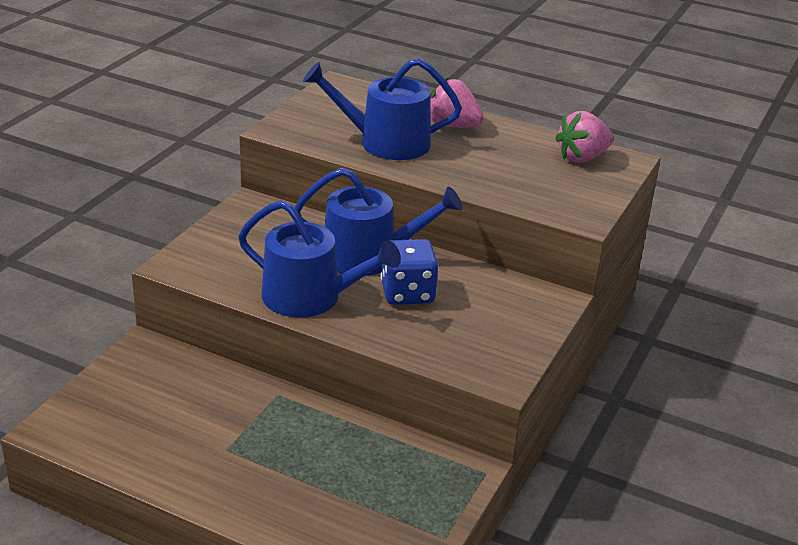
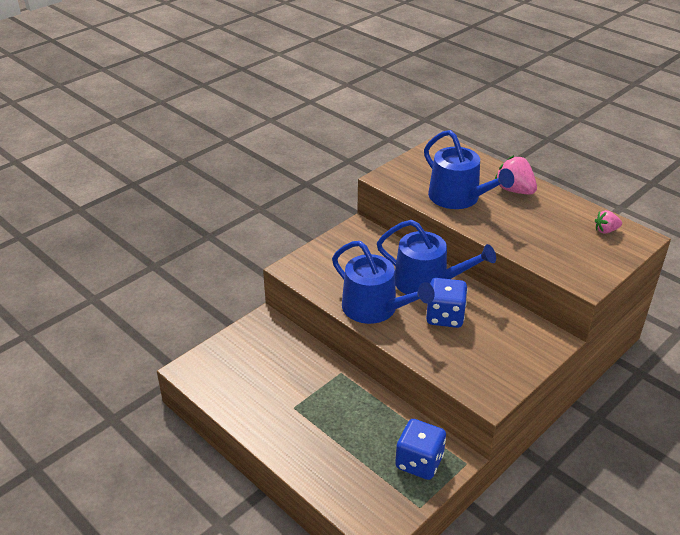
camera: 20 degrees right, 5 degrees up
(385, 142) = (459, 198): blue watering can -> blue watering can turned 150 degrees counterclockwise
(424, 483) = (419, 462): none -> blue dice
(582, 157) = (606, 230): pink strawberry -> pink strawberry, size x0.59

